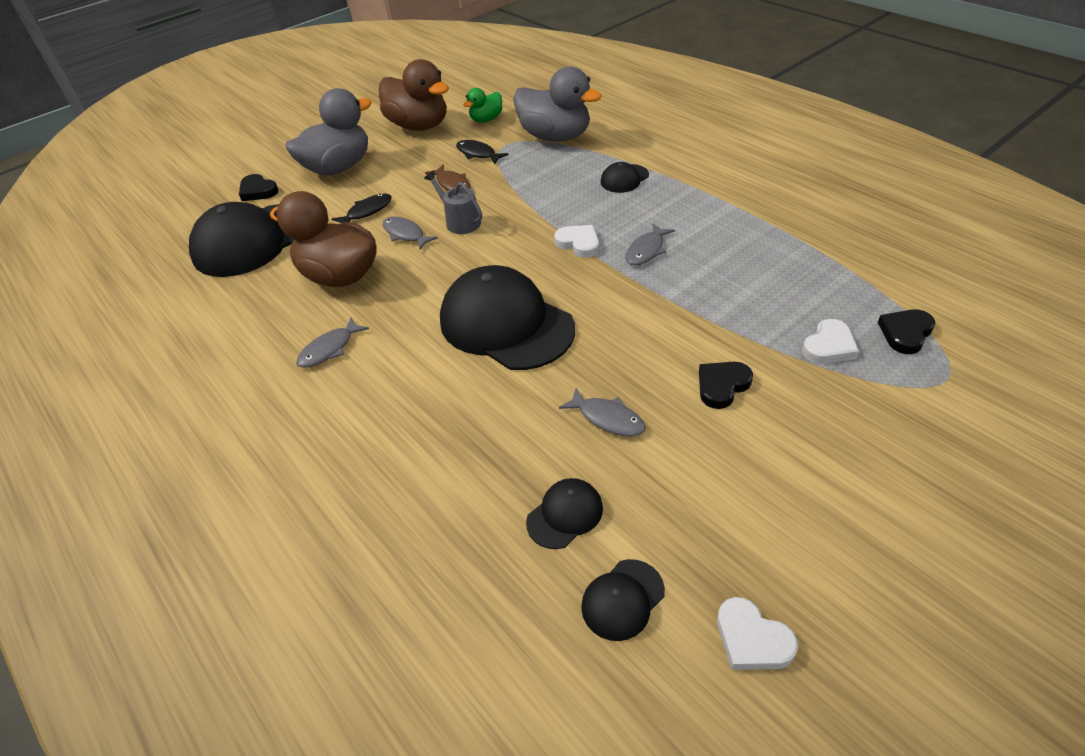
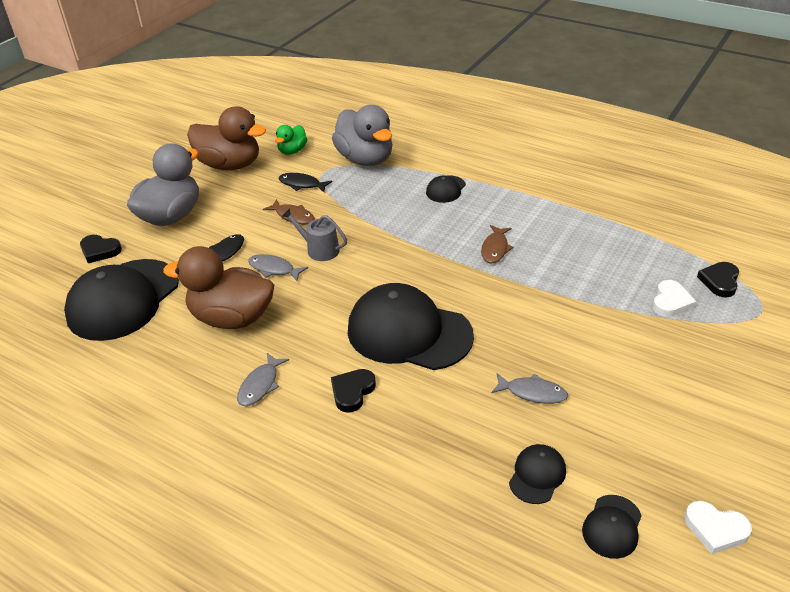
camera: 20 degrees left, 5 degrees down
(555, 136) = (365, 159): grey duck -> grey duck turned 45 degrees clockwise
(579, 243) = (435, 252): white heart -> none
(646, 250) = (495, 249): grey fish -> brown fish
(722, 386) = (607, 348): black heart -> black heart (352, 392)

